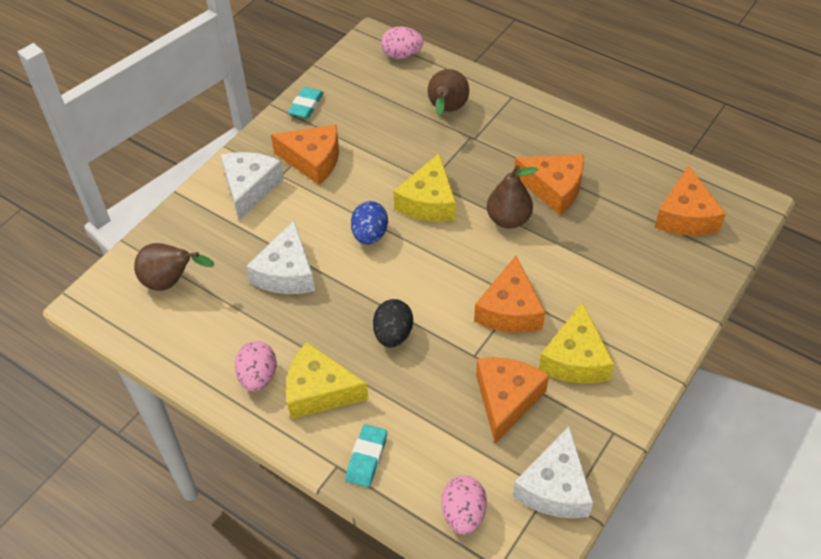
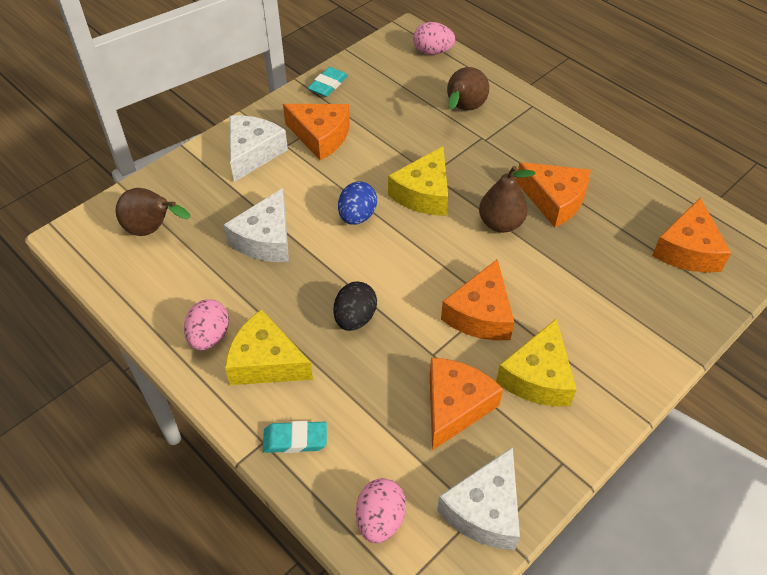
camera: 10 degrees right, 0 degrees up
(366, 457) = (295, 439): turquoise eraser -> turquoise eraser turned 60 degrees clockwise

